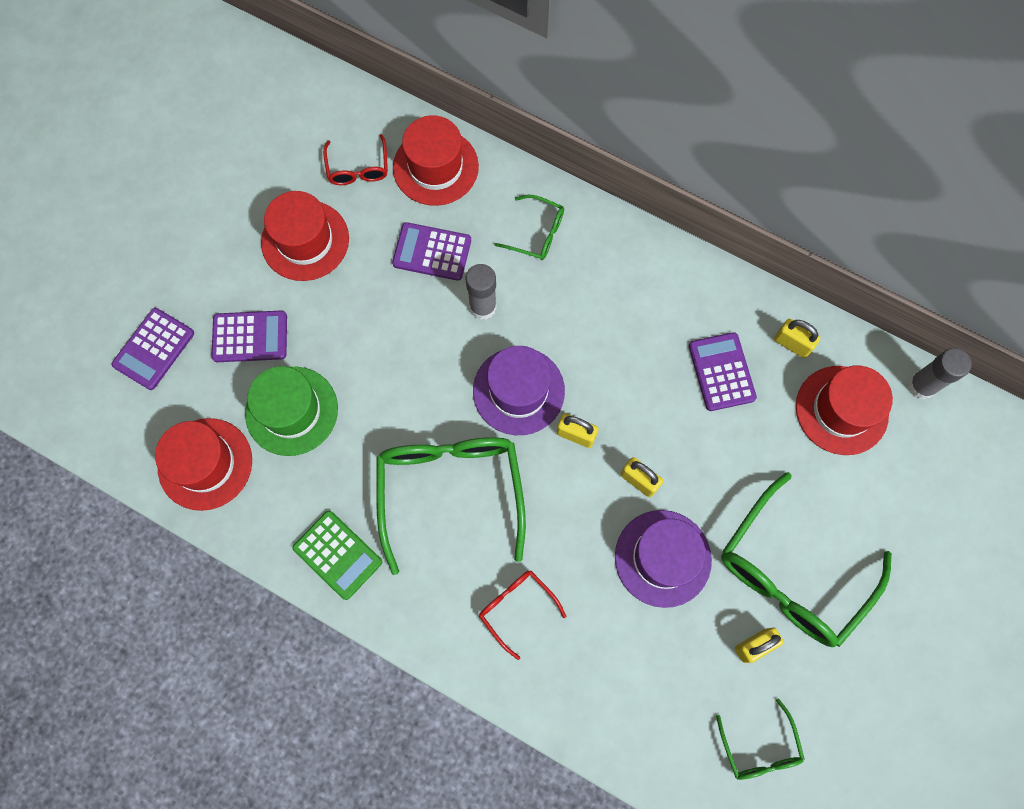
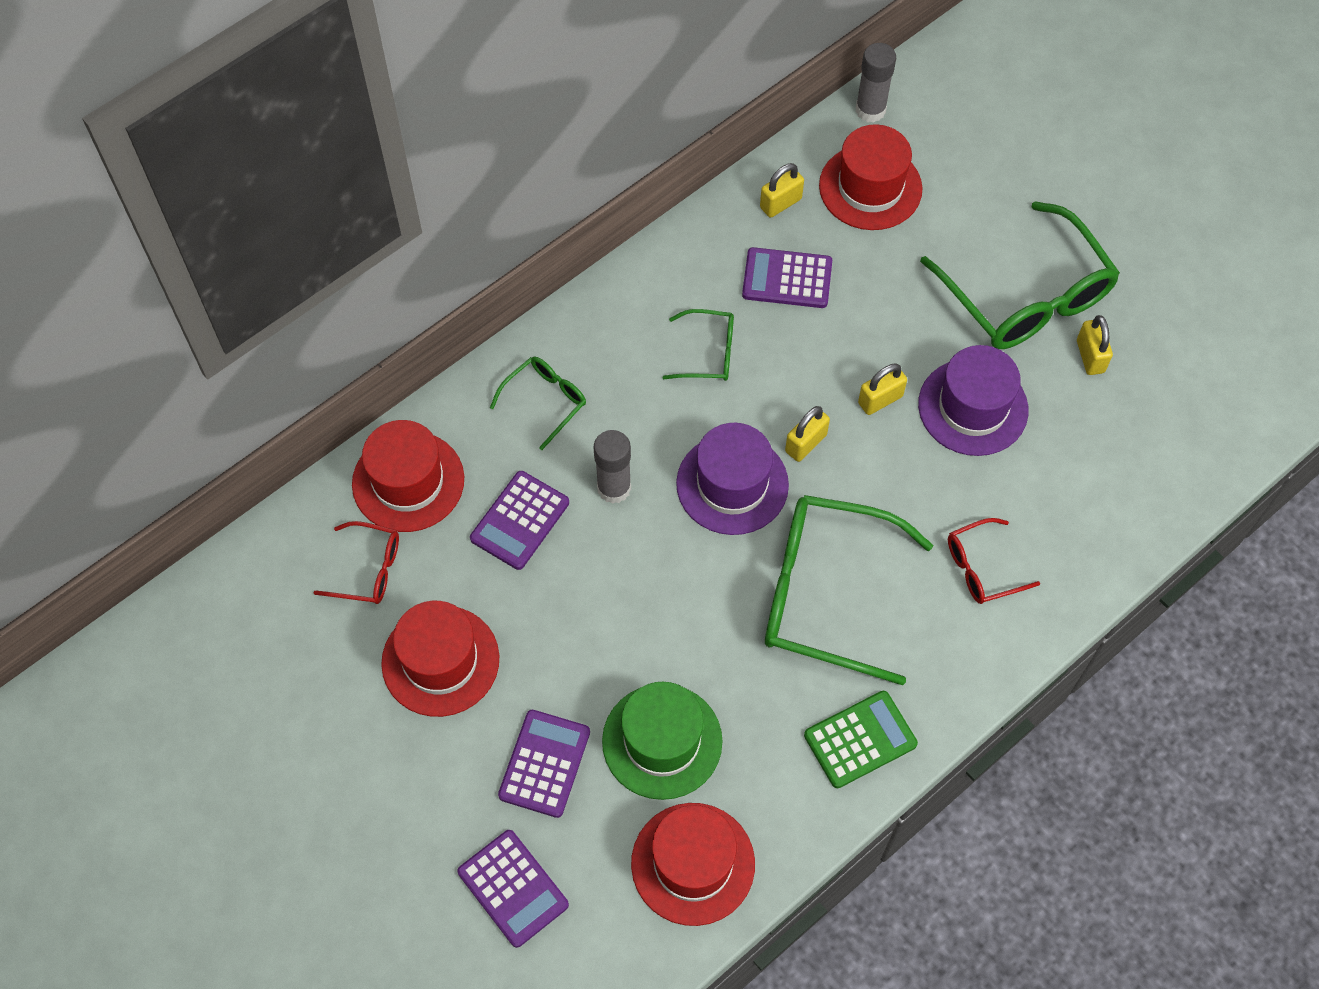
camera: 70 degrees left, 10 degrees down
(759, 747) = (1193, 389): green glasses -> green glasses (708, 353)

